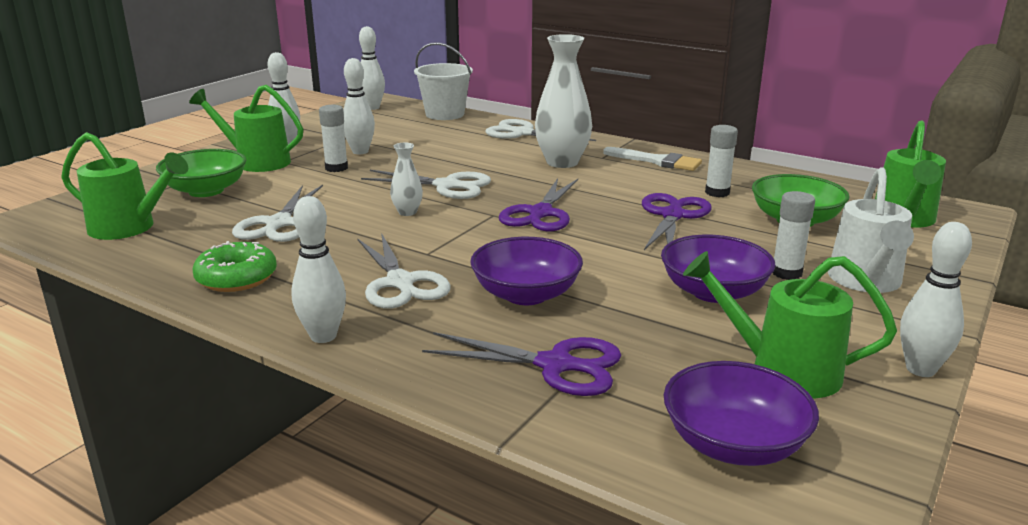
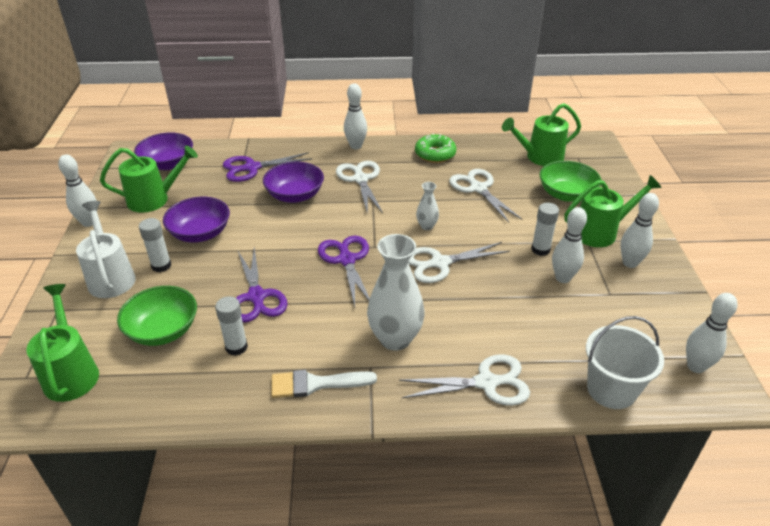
camera: 145 degrees right, 15 degrees up
(400, 283) = (360, 179): white scissors -> white scissors turned 45 degrees clockwise

